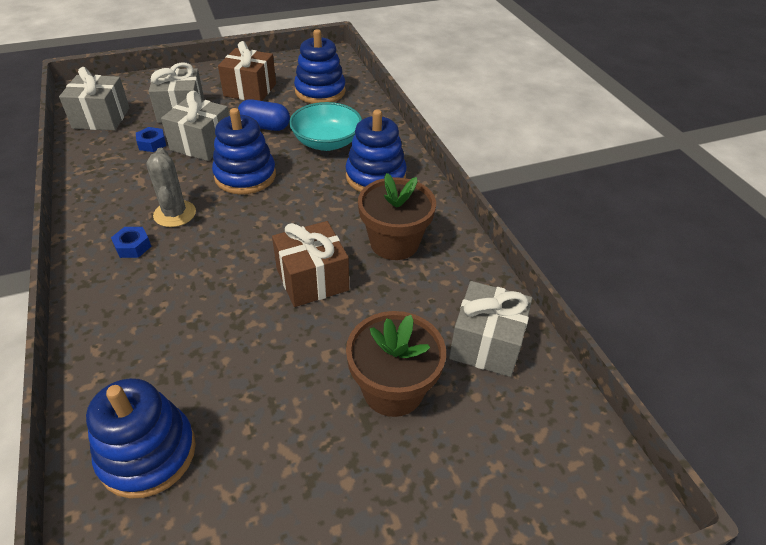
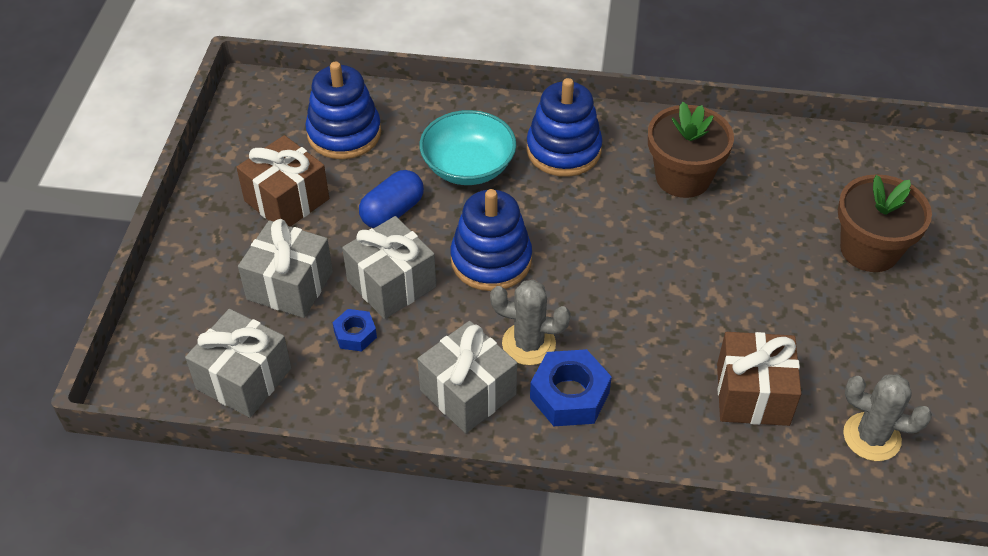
camera: 60 degrees left, 5 degrees up
(133, 246) = (569, 395): blue nut -> blue nut, size x1.75
(147, 453) = (871, 437): blue stacking toy -> grey cactus
(312, 279) = (705, 258): brown gift -> brown gift (752, 394)
(486, 344) = (845, 170): grey gift -> grey gift (468, 392)

